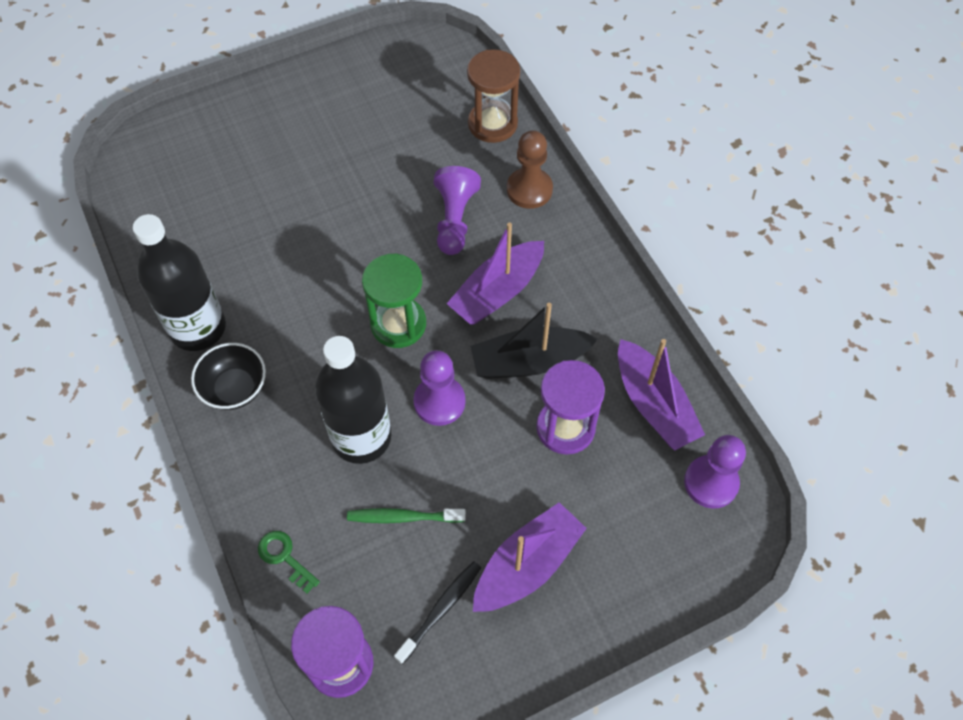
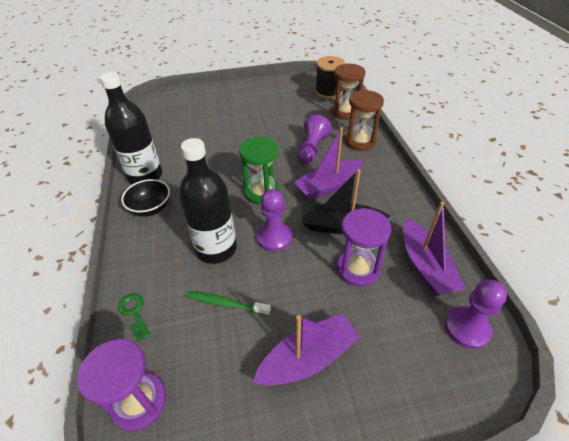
camera: 15 degrees right, 15 degrees down
(440, 610) = (230, 378): black toothbrush -> none
(453, 77) = (328, 92): none -> black spool
(529, 190) = (360, 142): brown pawn -> brown hourglass

